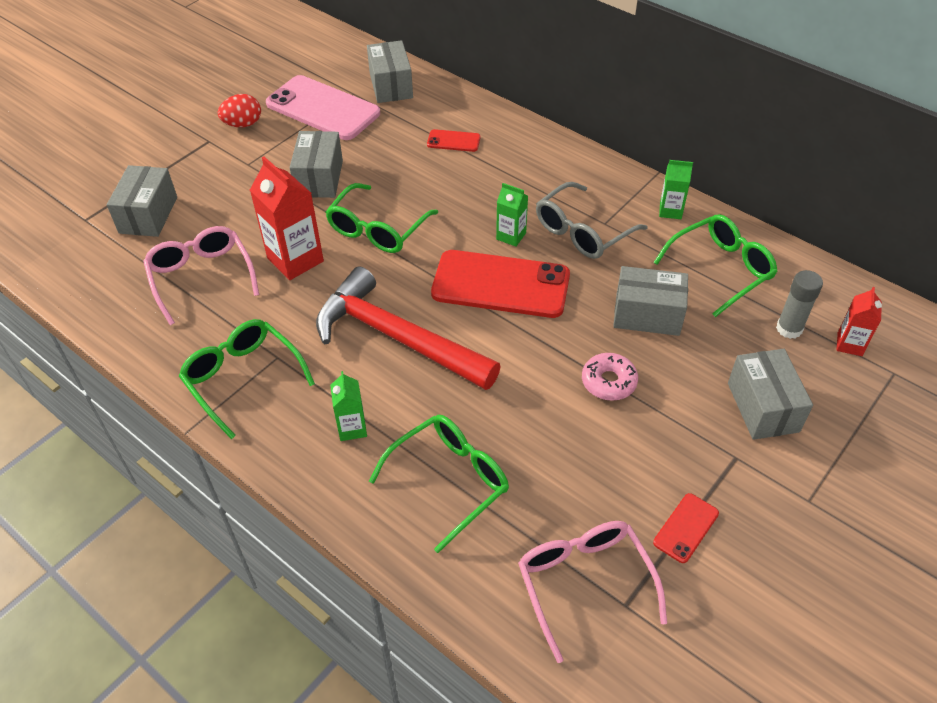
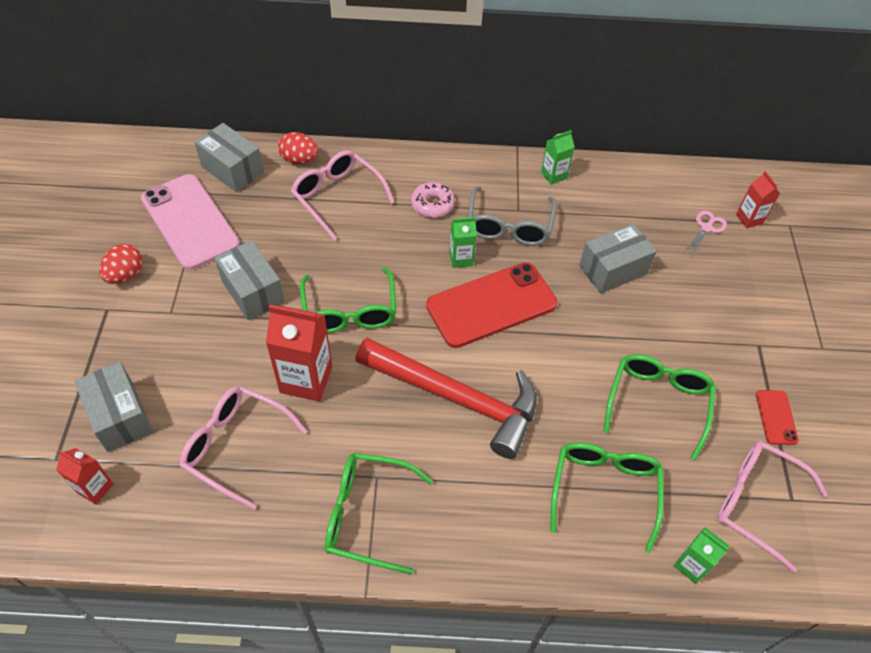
camera: 40 degrees left, 5 degrees up
(89, 251) = (95, 488): none -> red carton
(323, 108) = (190, 222): pink phone -> pink phone turned 60 degrees clockwise
(352, 428) = (495, 497): green carton -> green carton (691, 565)
(397, 338) = (456, 398): red hammer -> red hammer turned 150 degrees counterclockwise
(450, 101) = (299, 160): none -> red egg
(453, 141) = (337, 197): red phone -> pink glasses
(608, 382) = (635, 339): pink donut -> pink donut (432, 204)
(721, 269) = (627, 205): green glasses -> green glasses (658, 402)
(763, 407) = (742, 297): grey box -> none
(789, 329) = (706, 228): grey glue stick -> pink scissors

